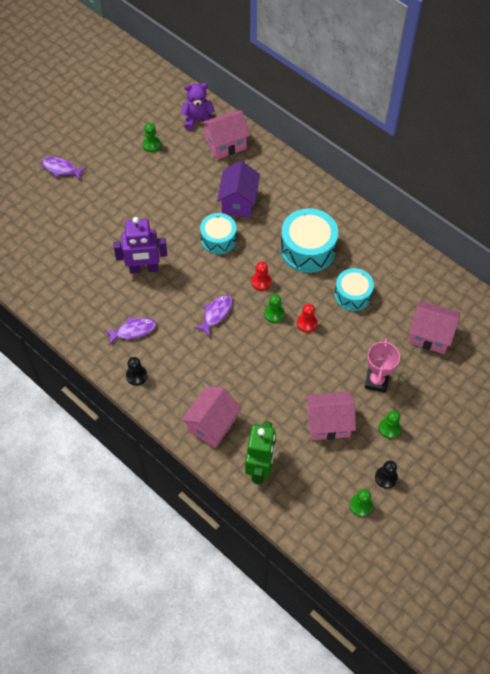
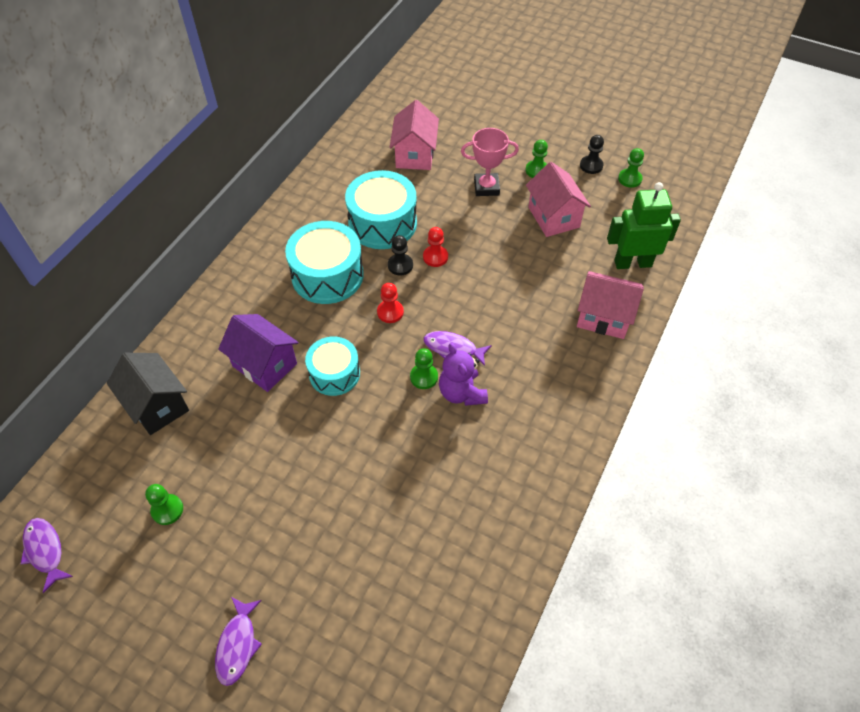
camera: 105 degrees left, 5 degrees down
(133, 331) = (512, 437): purple fish -> purple fish (45, 551)
(136, 376) = (576, 413): black pawn -> black pawn (400, 265)
(144, 268) = (408, 453): purple robot -> none
(198, 119) = (108, 455): purple teddy bear -> purple teddy bear (461, 393)
(225, 144) = (157, 405): pink house -> black house
(238, 202) = (264, 365): purple house -> purple house turned 45 degrees clockwise
(274, 314) = (433, 290): green pawn -> green pawn (424, 377)
(352, 295) = (382, 223): turquoise drum -> turquoise drum, size x1.54

